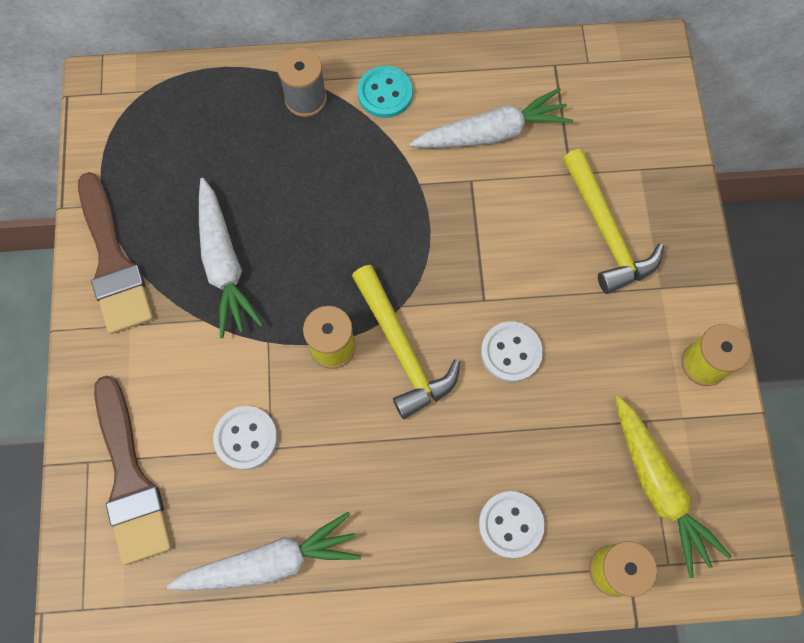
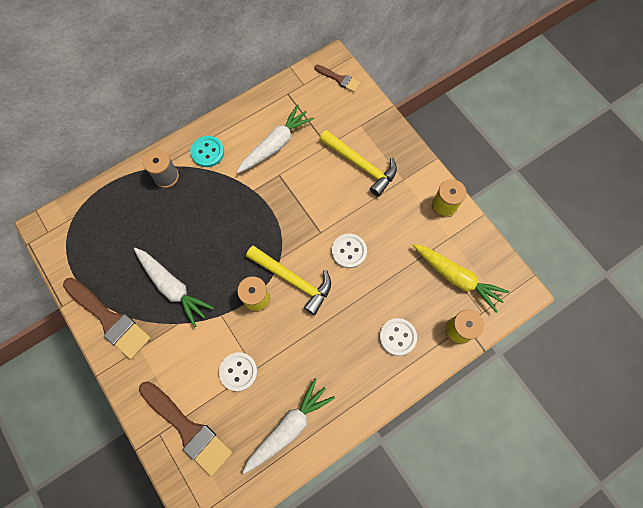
camera: 30 degrees left, 0 degrees up
(649, 81) = (339, 79): none -> brown brush

